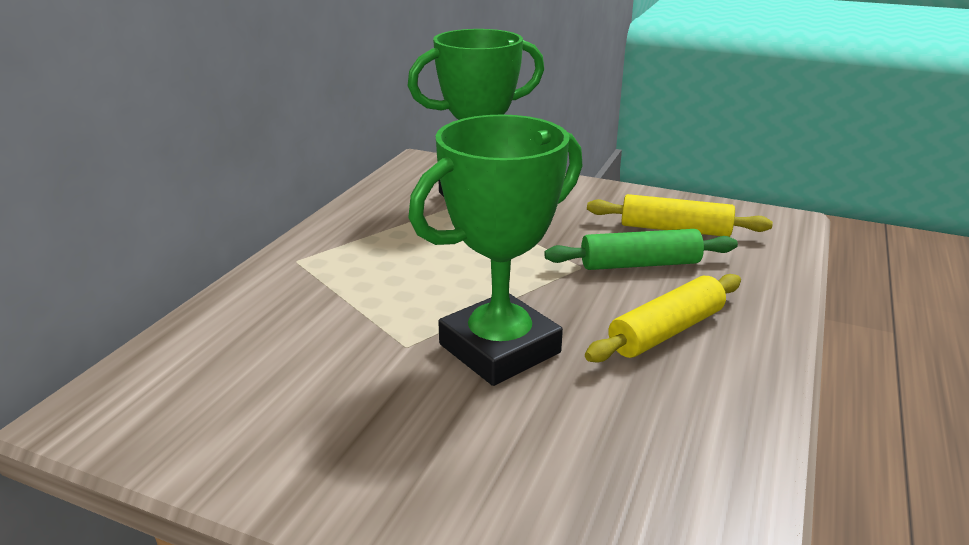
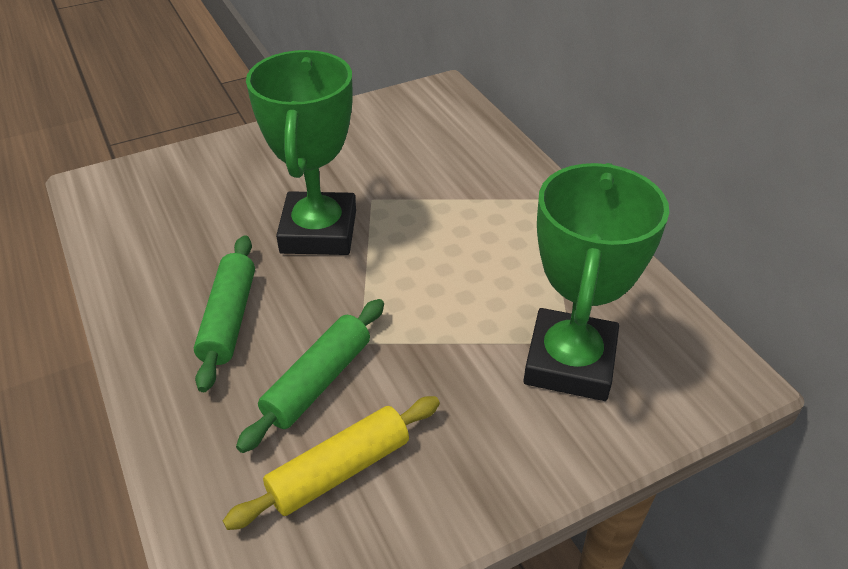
camera: 130 degrees right, 15 degrees up
(666, 331) = (229, 319): yellow rolling pin -> green rolling pin

